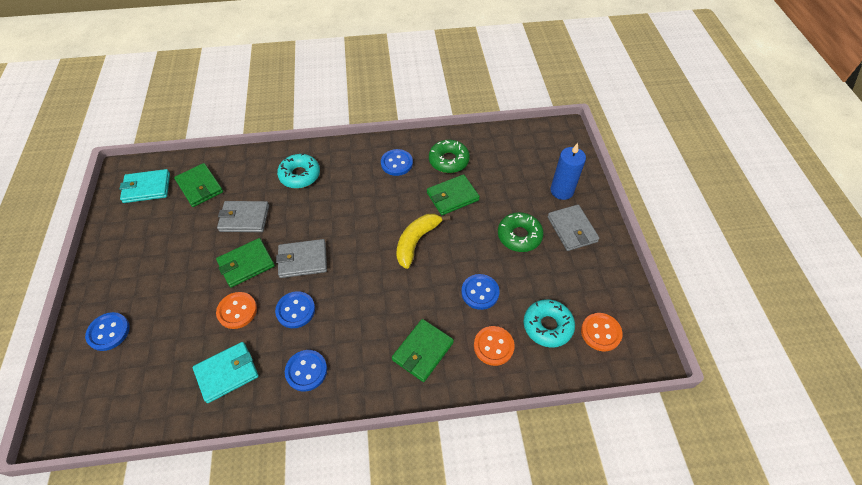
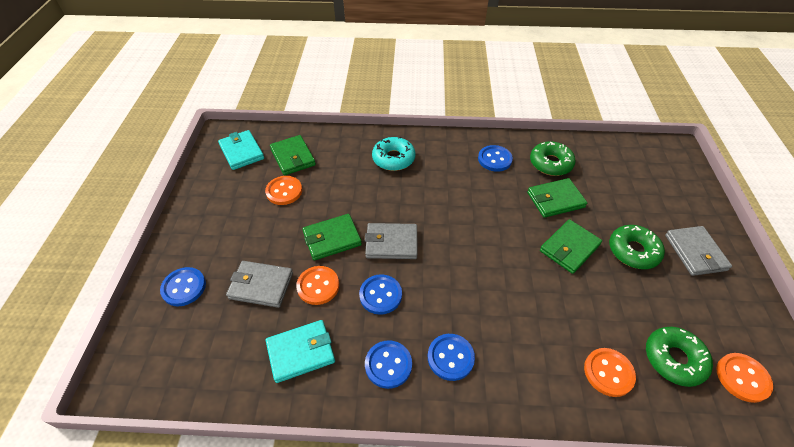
camera: 10 degrees right, 5 degrees down
(147, 188) = (242, 152): turquoise wallet -> turquoise wallet turned 60 degrees clockwise
(195, 223) = (284, 191): none -> orange button
(244, 218) = (334, 193): grey wallet -> grey wallet (261, 285)
(416, 241) = (516, 241): yellow banana -> none
(422, 351) = (523, 364): green wallet -> green wallet (569, 248)
(480, 292) = (589, 307): blue button -> blue button (450, 357)
(547, 326) = (674, 359): turquoise donut -> green donut
(561, 191) = (679, 210): blue candle -> none

